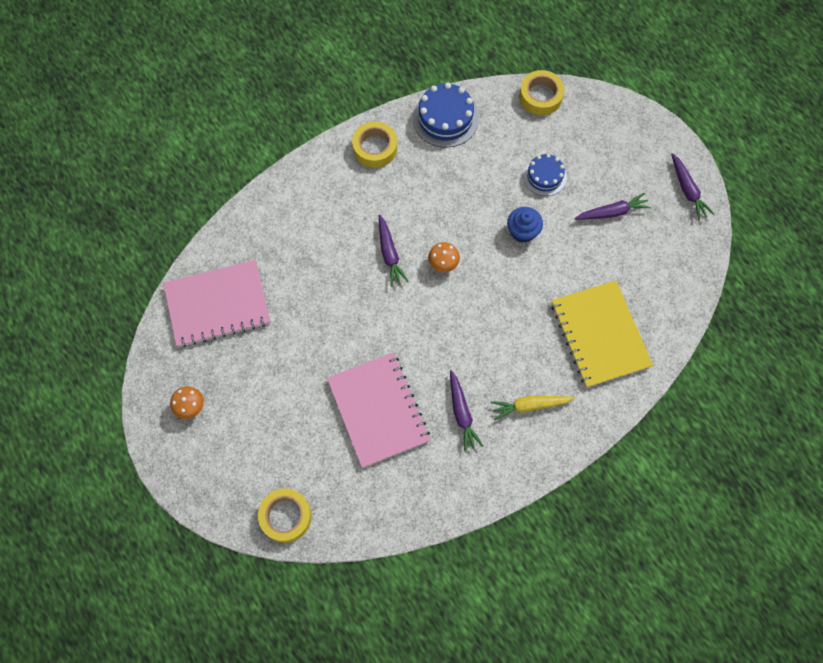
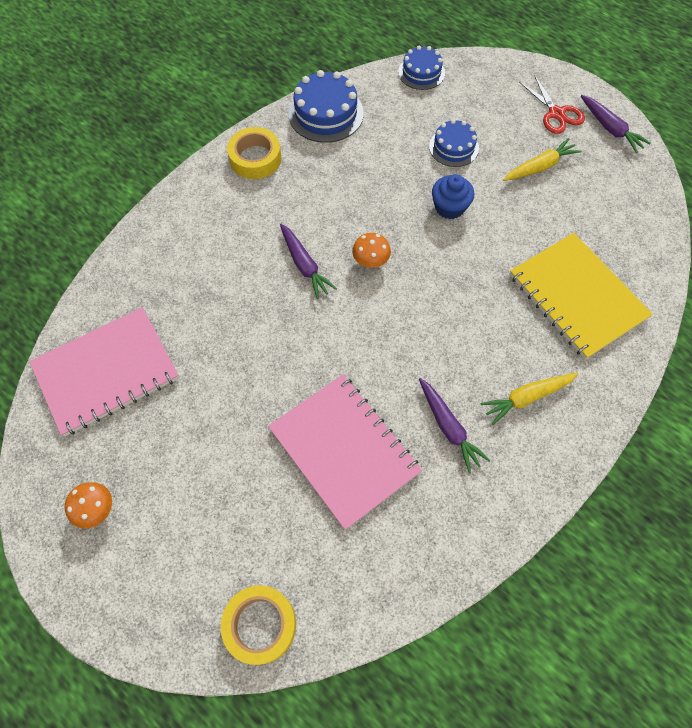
camera: 15 degrees left, 5 degrees down
(540, 96) = (421, 72): yellow tape -> blue cake
(612, 212) = (540, 167): purple carrot -> yellow carrot
(645, 165) = (556, 114): none -> red scissors

